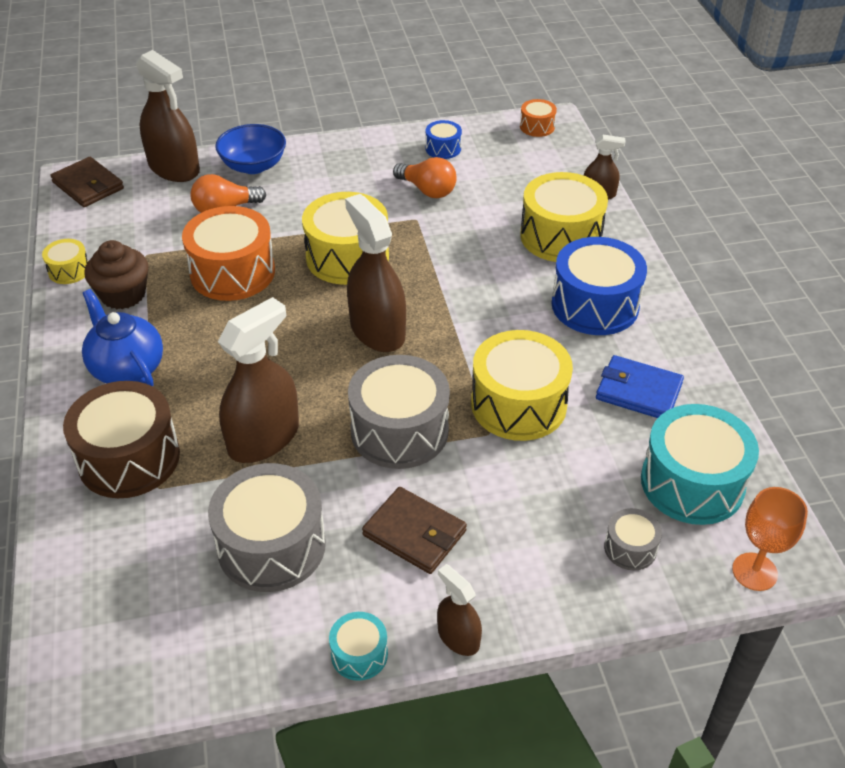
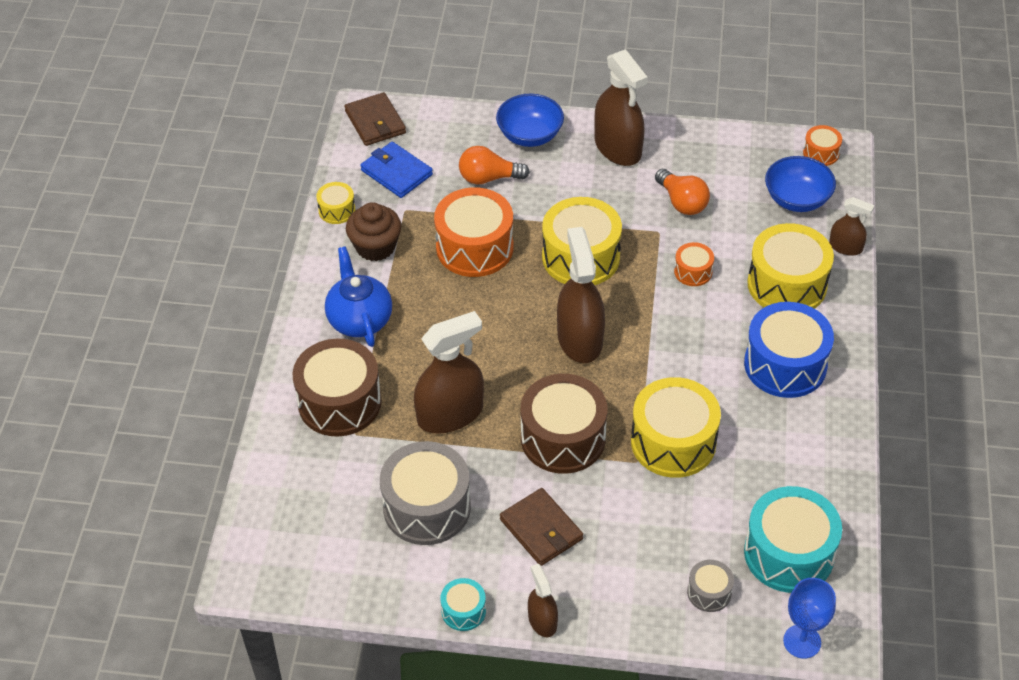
camera: 20 degrees right, 5 degrees up
(174, 168) = (456, 121): brown spray bottle -> brown spray bottle (618, 148)
(399, 430) = (563, 438): grey drum -> brown drum
(443, 148) = (716, 157): blue drum -> none
(465, 245) = (693, 271): none -> orange drum
(534, 166) = (797, 199): none -> blue bowl
(638, 391) = (784, 458): blue wallet -> blue wallet (396, 172)
(754, 572) = (802, 641): orange goblet -> blue goblet

